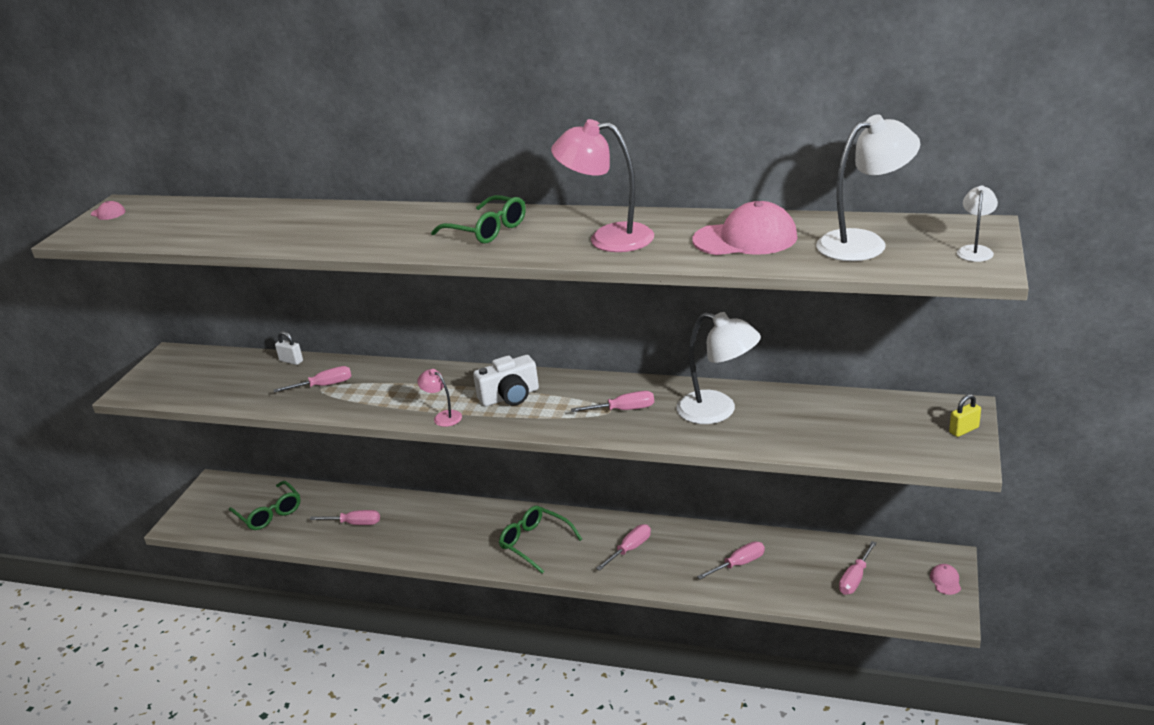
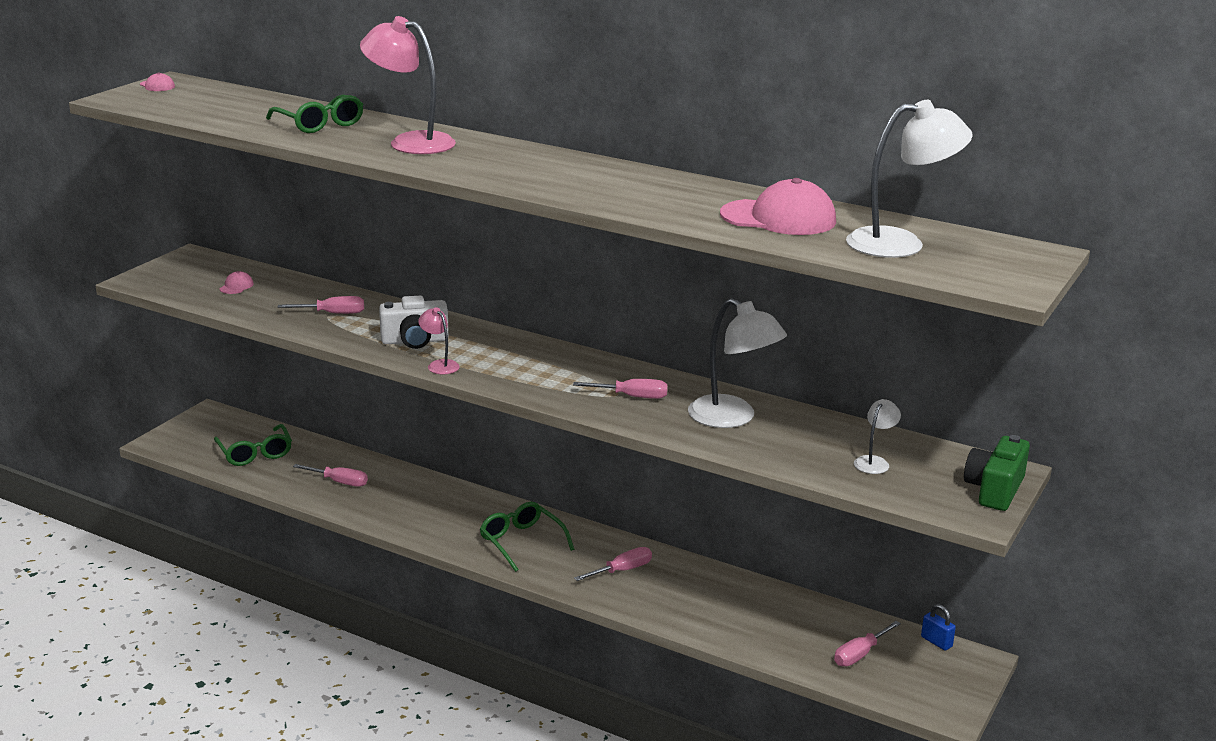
camera: 10 degrees right, 5 degrees down
(291, 361) = (310, 285): white padlock -> none
(487, 230) = (519, 164): green glasses -> green glasses (320, 124)
(510, 396) = (518, 361): white camera -> white camera (415, 341)
(608, 238) = (636, 193): pink lamp -> pink lamp (410, 142)
(738, 564) = (735, 611): pink screwdriver -> none
(908, 551) = (936, 642): none -> blue padlock
(945, 581) = (963, 680): pink cap -> pink cap (236, 286)
(964, 430) = (994, 490): yellow padlock -> green camera
(975, 250) = (1015, 271): white lamp -> white lamp (874, 462)

